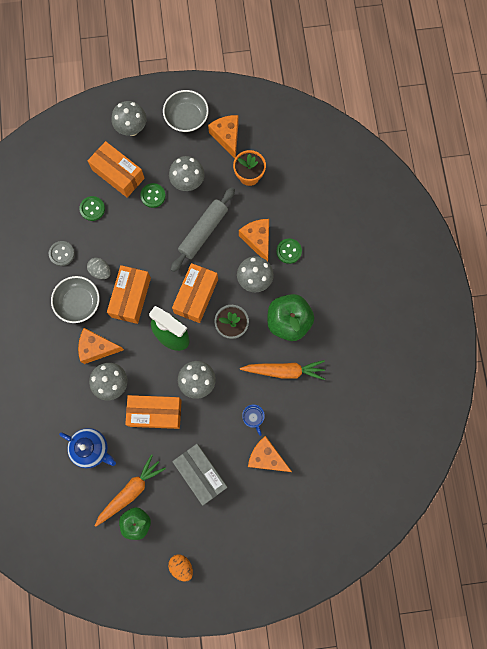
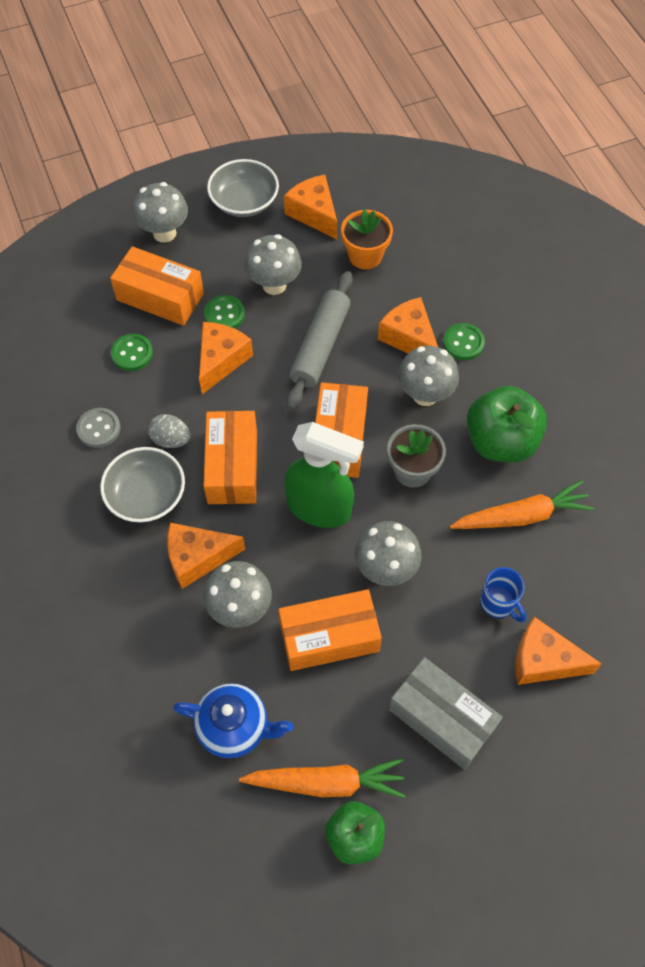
camera: 15 degrees left, 15 degrees down
(131, 491) = (327, 782): orange carrot -> orange carrot turned 60 degrees clockwise
(142, 227) = (221, 360): none -> orange cheese
(181, 566) = (462, 894): orange egg -> none

